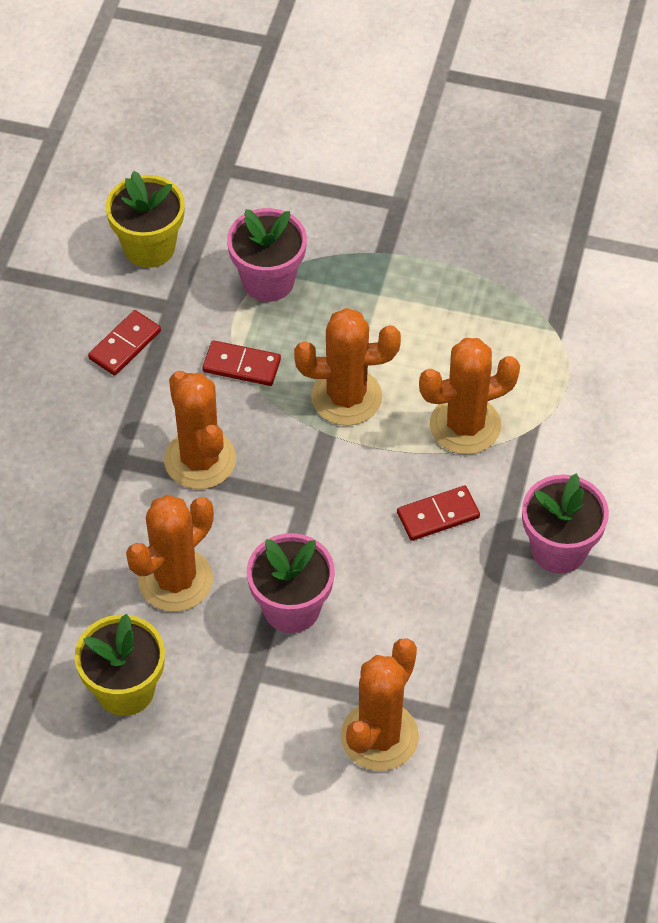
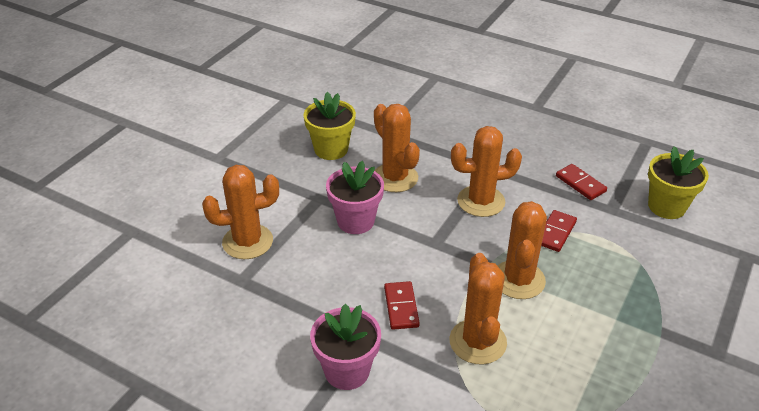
camera: 105 degrees right, 15 degrees down
(268, 281) = (633, 259): pink flower pot -> none
(379, 736) = (247, 242): orange cactus -> orange cactus turned 60 degrees counterclockwise

